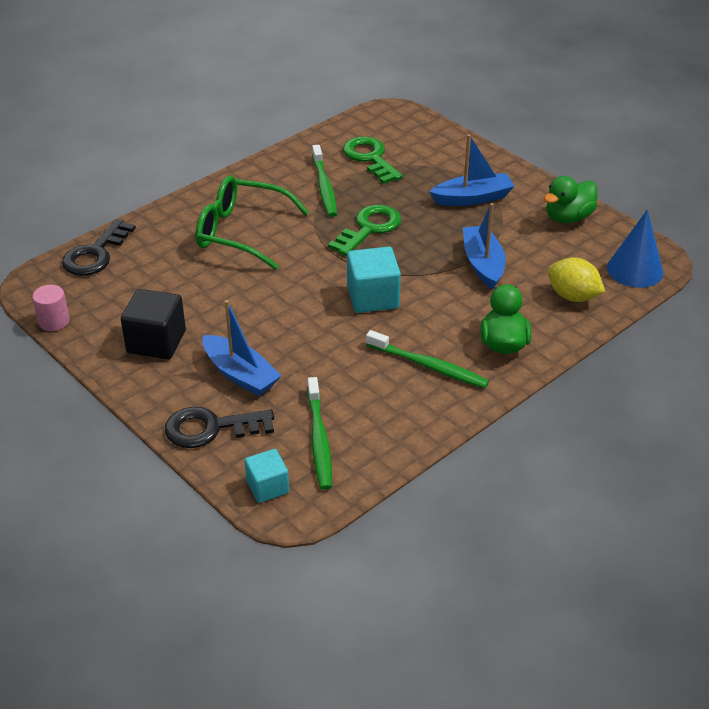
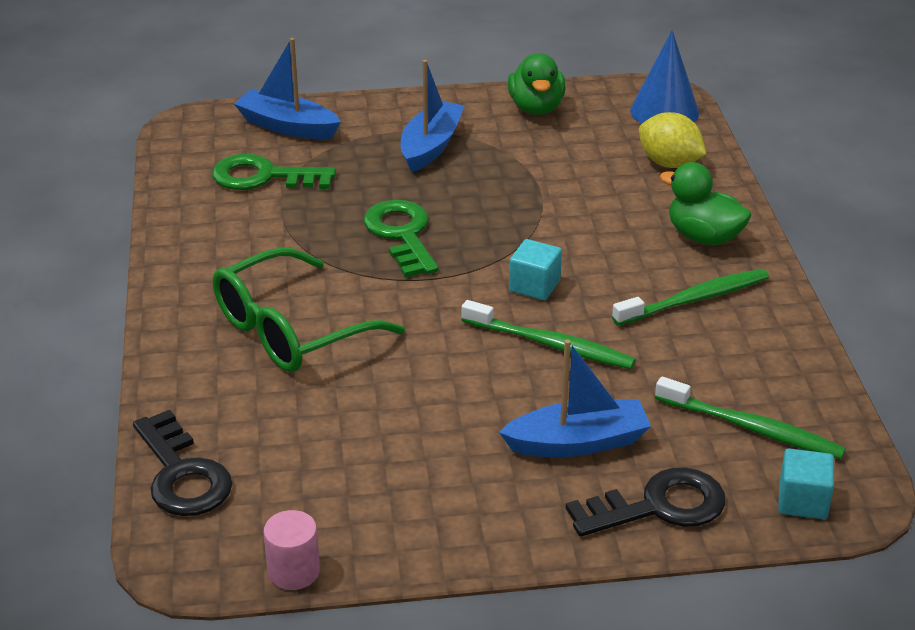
camera: 55 degrees left, 5 degrees down
(156, 342) = (441, 489): black cube -> none
(211, 428) = (658, 506): black key -> black key turned 135 degrees counterclockwise
(324, 187) = (278, 231): green toothbrush -> green toothbrush (551, 344)
(373, 297) = (534, 286): turquoise cube -> turquoise cube, size x0.63
(483, 264) = (556, 191): blue boat -> blue boat (287, 126)
(573, 296) = (669, 163): yellow lemon -> yellow lemon turned 60 degrees clockwise

